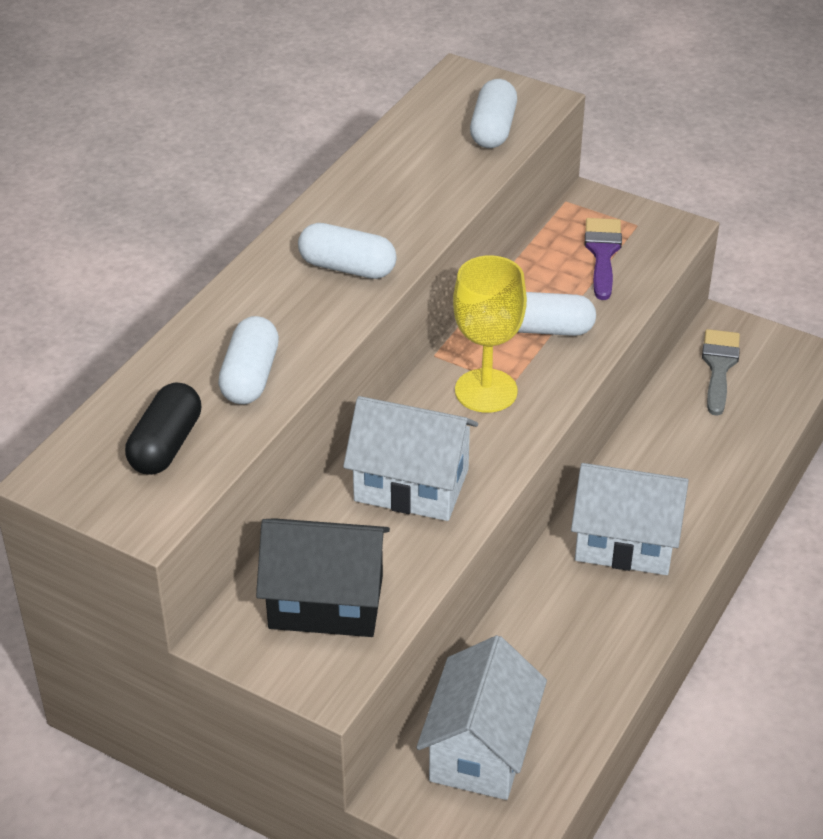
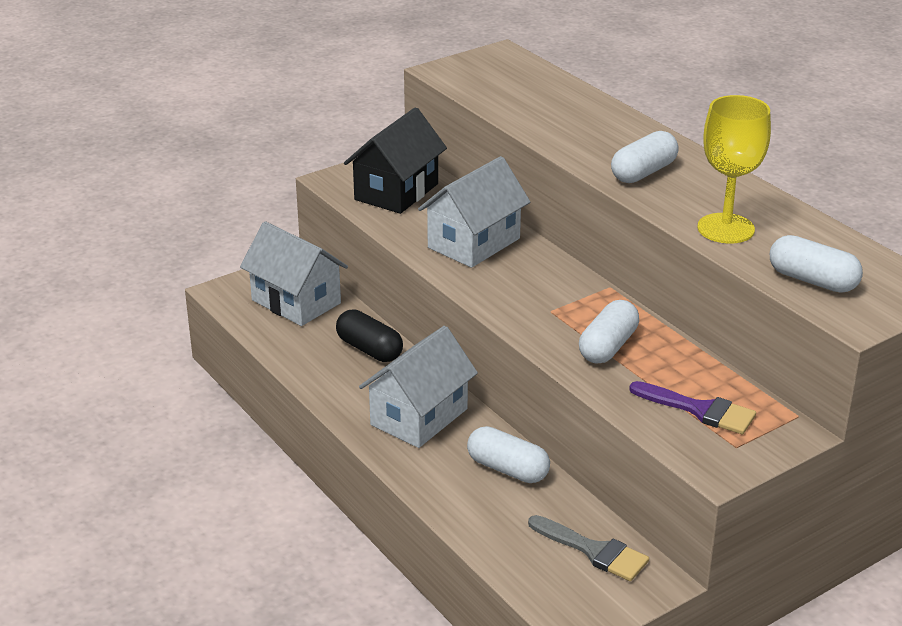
camera: 115 degrees right, 10 degrees down
(166, 445) = (501, 84): black capsule -> black capsule (369, 349)
(250, 377) = (544, 118): white capsule -> white capsule (507, 469)
(486, 391) = (550, 297): yellow goblet -> yellow goblet (725, 228)

